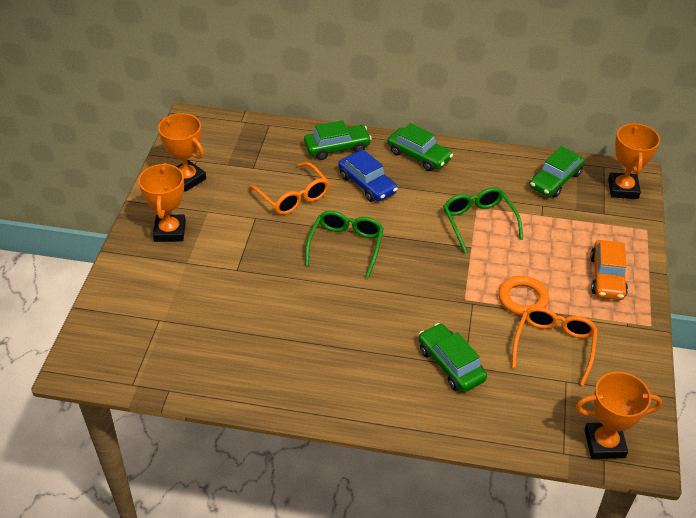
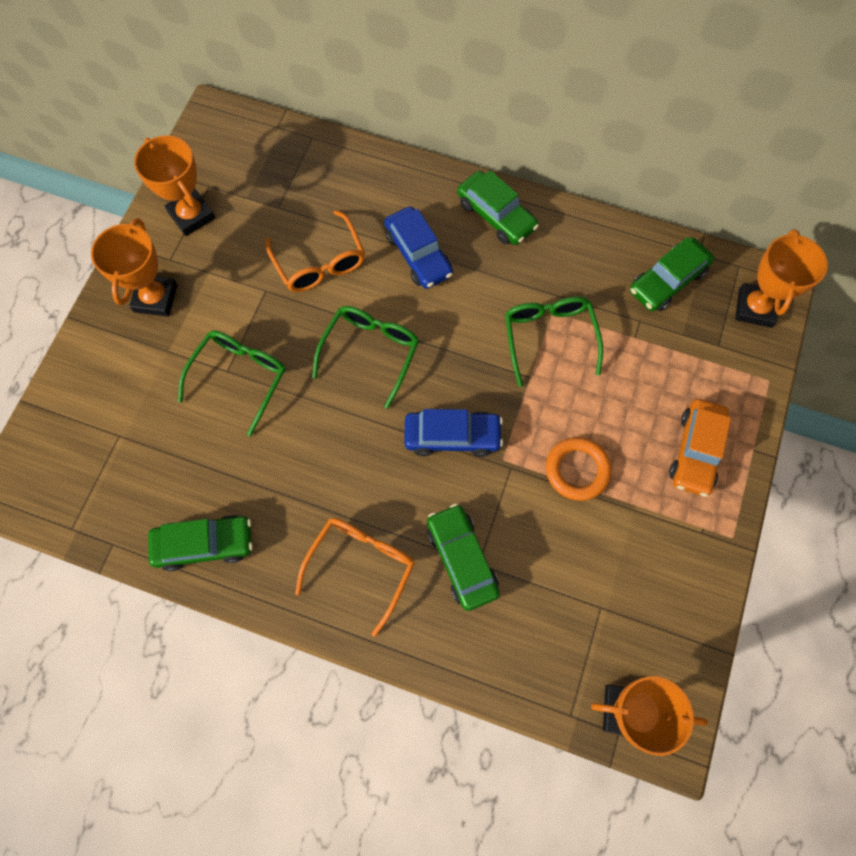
camera: 10 degrees right, 25 degrees up
(248, 272) = (240, 378): none -> green glasses
(337, 148) = (392, 188): green car -> green car (204, 544)
(422, 289) = (452, 436): none -> blue car
(554, 346) = (599, 550): orange glasses -> orange glasses (361, 566)

